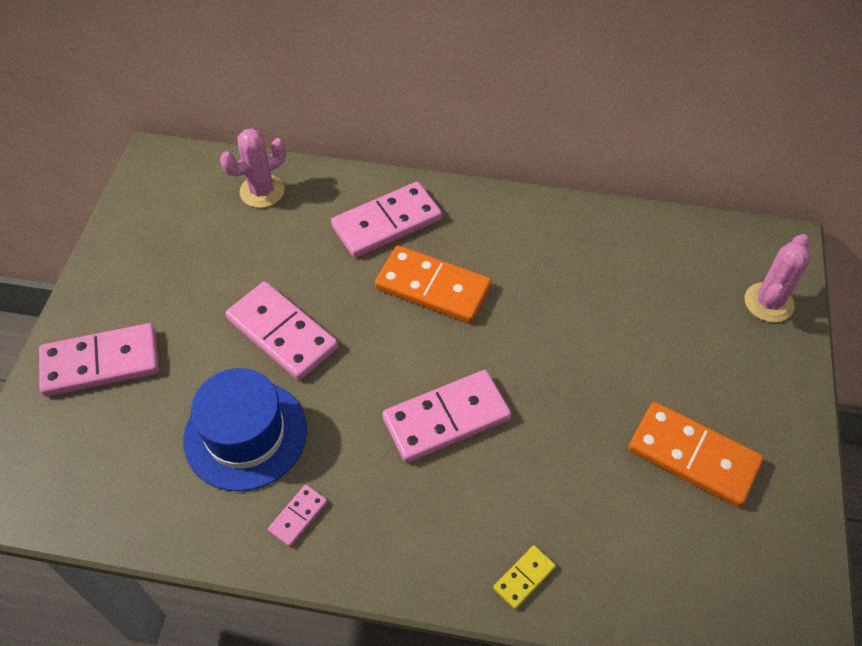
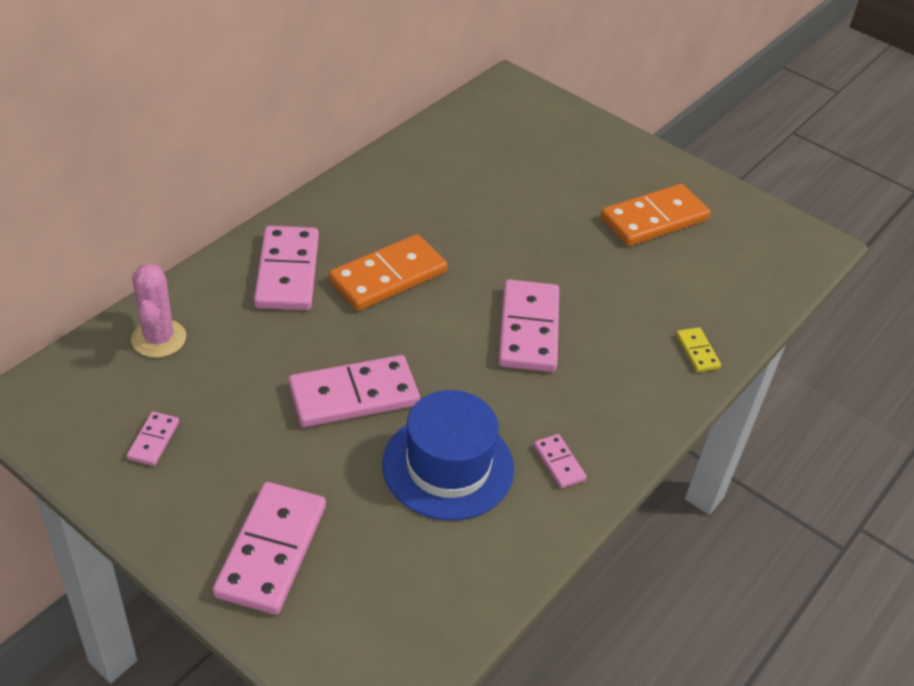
camera: 65 degrees left, 10 degrees down
(164, 243) = (153, 440): none -> pink domino
(768, 302) = (554, 118): pink cactus -> none

